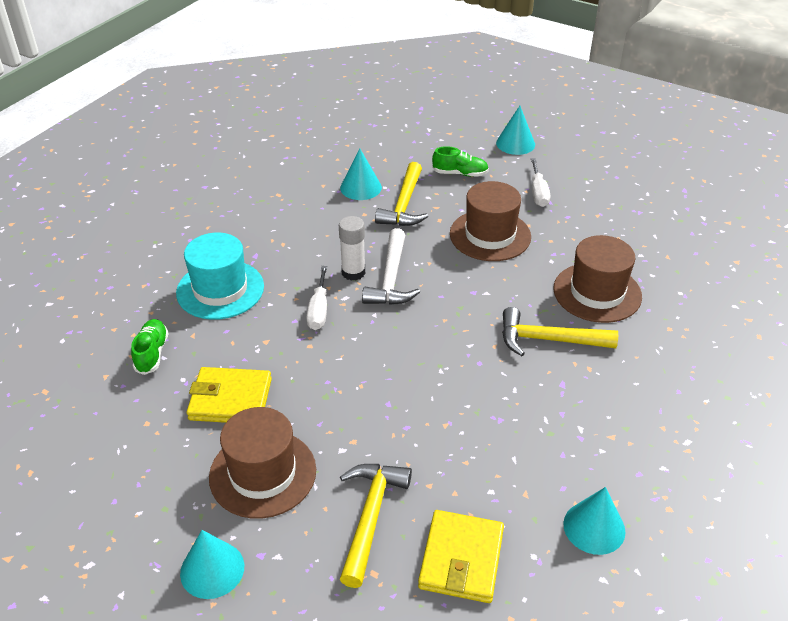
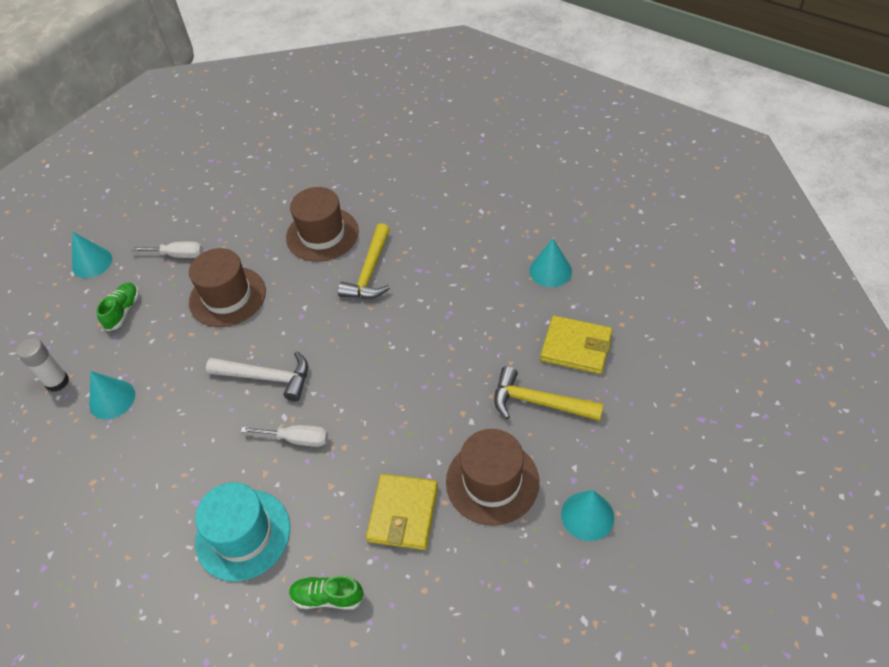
camera: 80 degrees left, 10 degrees up
(353, 272) = (249, 409): white glue stick -> white glue stick (57, 382)
(404, 205) = (157, 361): yellow hammer -> none

